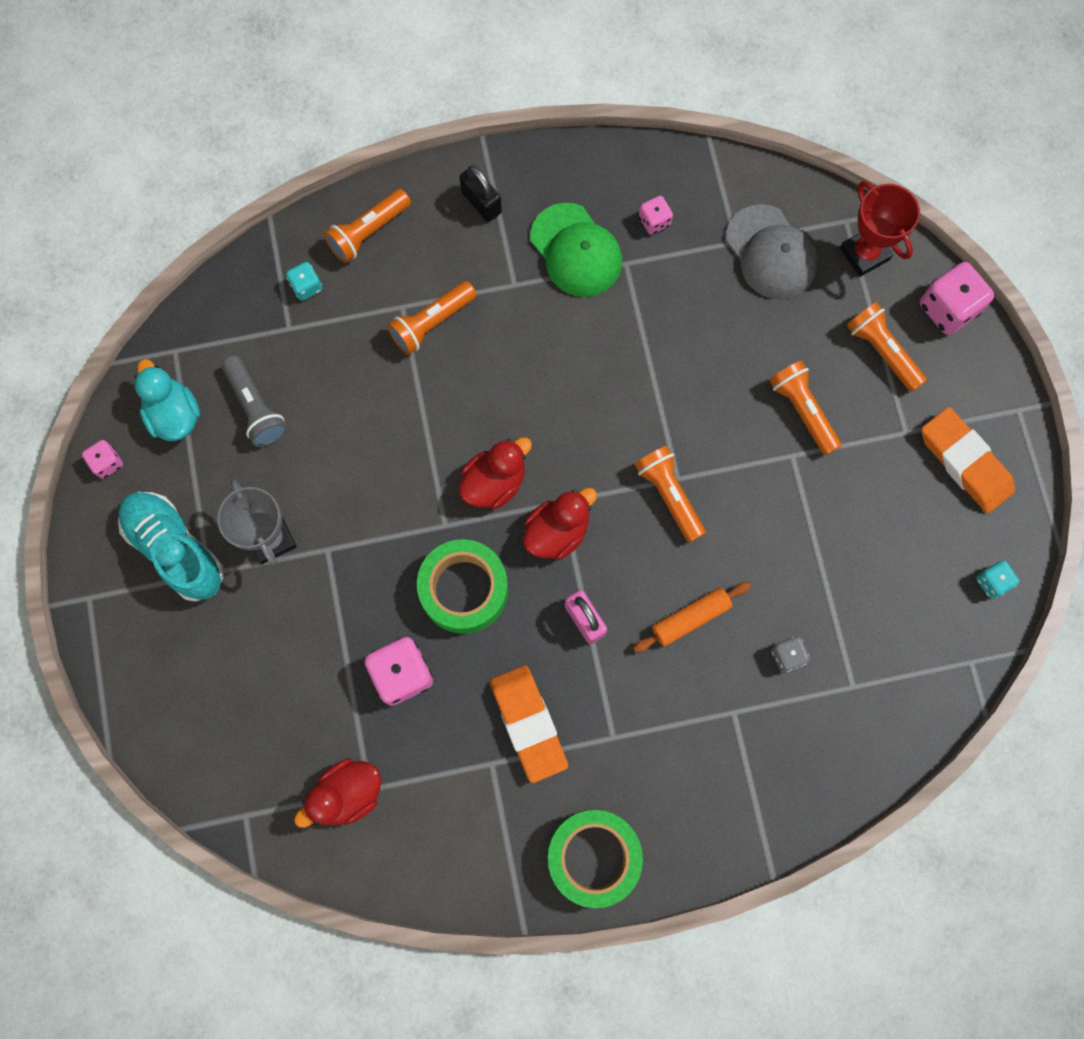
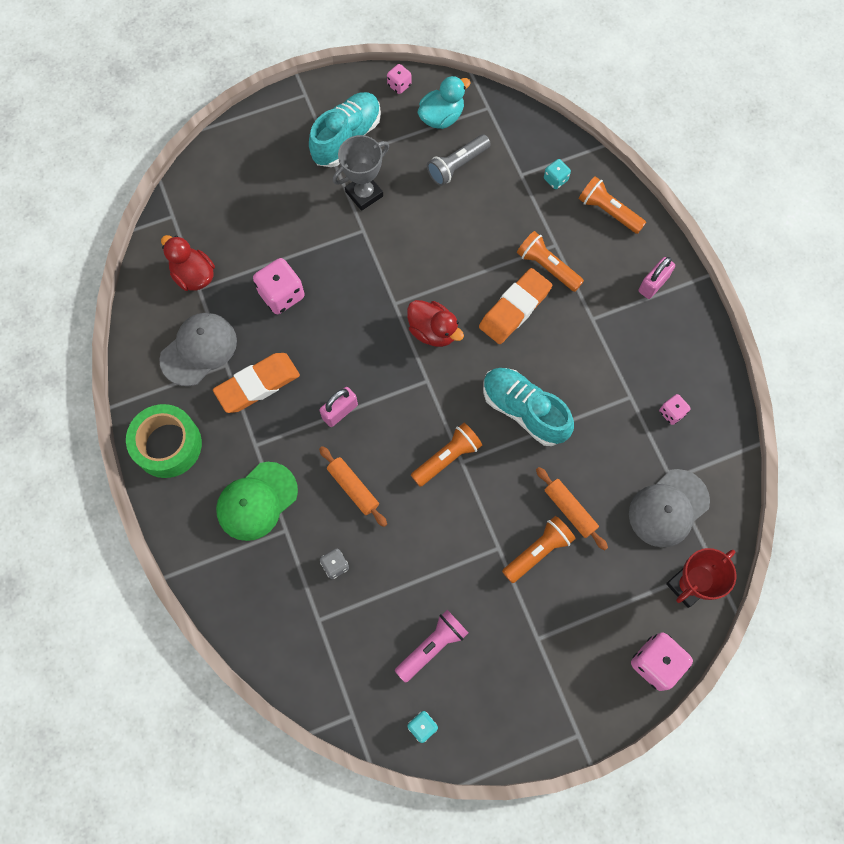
camera: 80 degrees right, 5 degrees down
(462, 799) = (199, 350): none -> grey cap
(464, 589) = (349, 324): green tape -> none
(481, 202) = (653, 284): black padlock -> pink padlock
(557, 532) = (403, 381): red duck -> none
(576, 250) = (631, 358): green cap -> green cap (257, 501)
(622, 391) = (524, 411): none -> turquoise shoe
(757, 363) = (570, 510): none -> orange rolling pin
(881, 351) = (604, 610): orange flashlight -> none
(900, 554) = (432, 646): none -> pink flashlight
(964, 462) = (521, 692): orange eraser -> orange eraser (515, 309)

